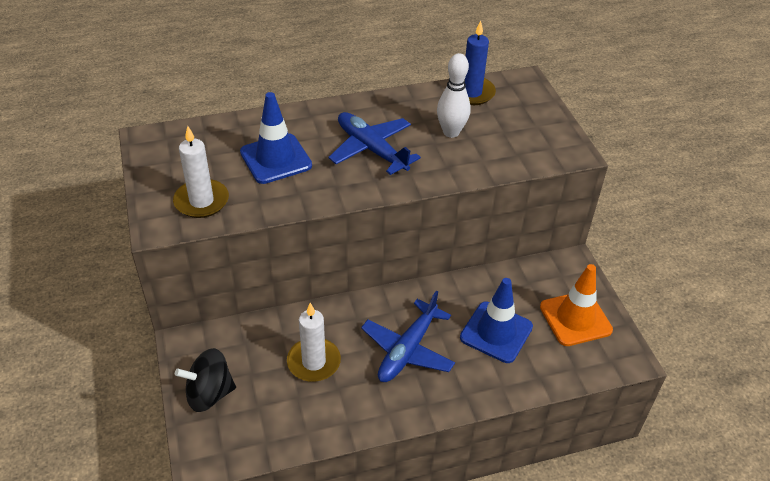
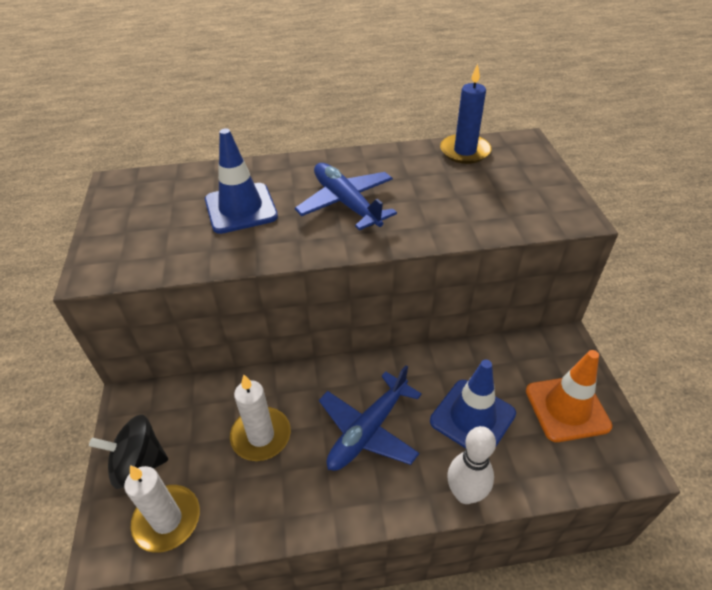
camera: 10 degrees right, 0 degrees up
(201, 201) = (148, 248): white candle -> white candle (167, 520)
(451, 132) = (437, 189): white bowling pin -> white bowling pin (465, 494)

